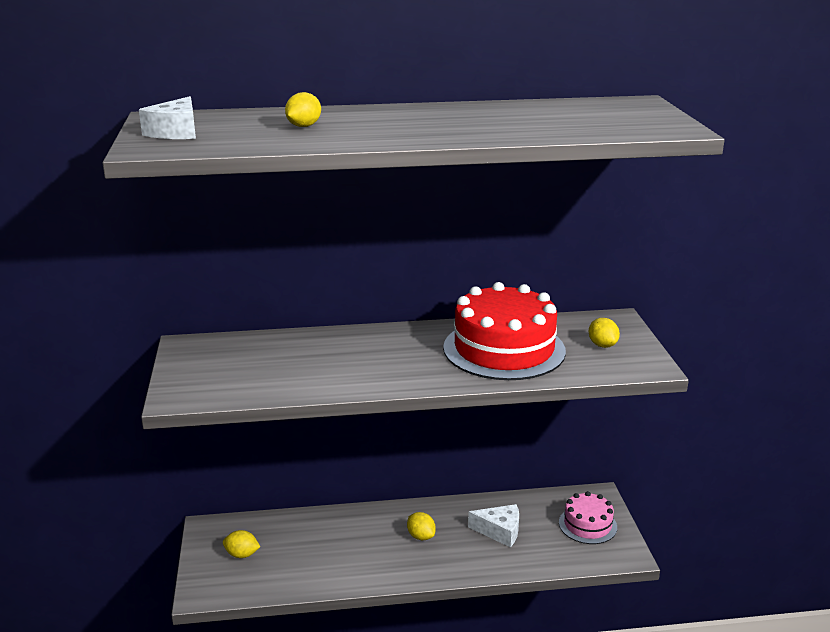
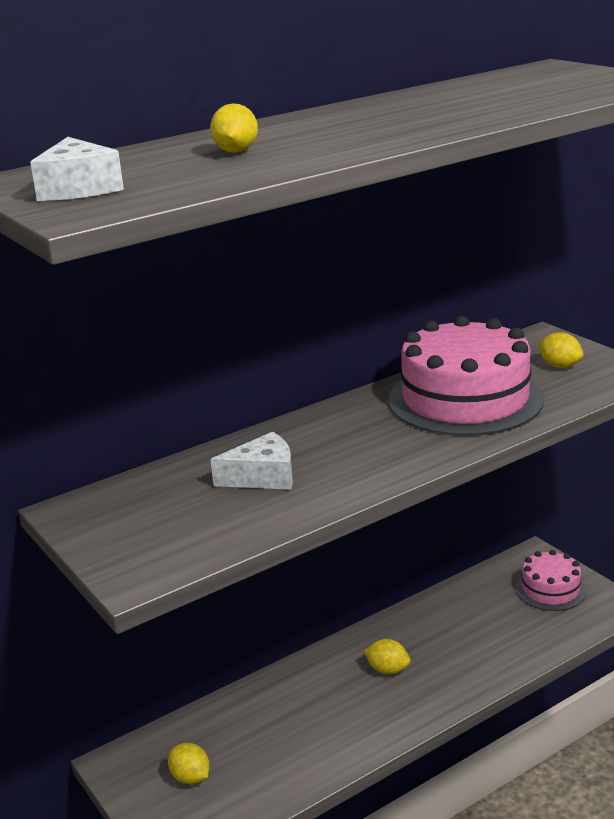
camera: 25 degrees left, 0 degrees up
(242, 554) = (190, 777): yellow lemon -> yellow lemon turned 60 degrees clockwise
(500, 531) = (468, 631): white cheese -> white cheese (263, 477)
(504, 349) = (465, 399): red cake -> pink cake

